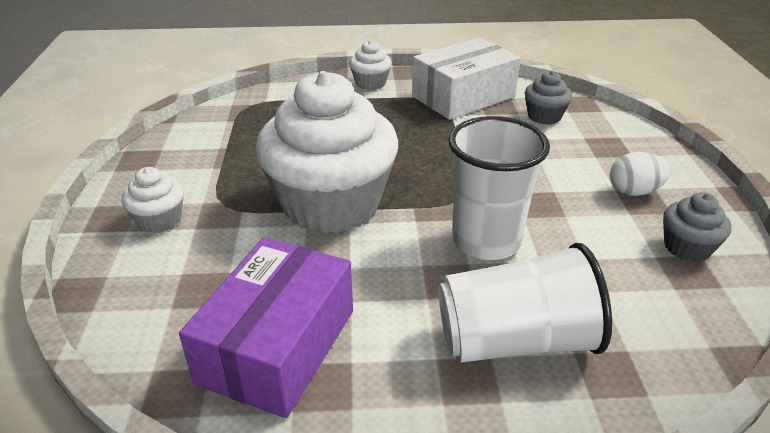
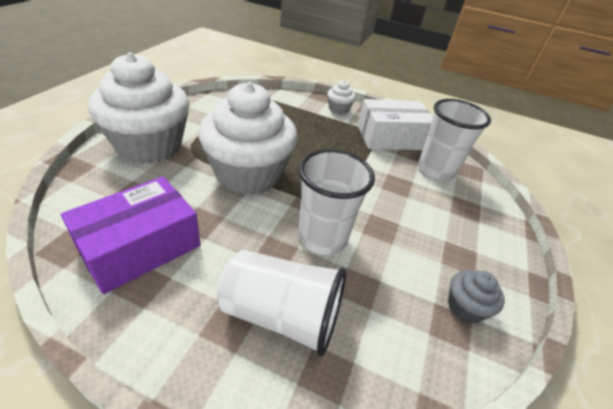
camera: 20 degrees right, 5 degrees up
(159, 220) = (149, 145): white cupcake -> white cupcake, size x2.36
(544, 116) = (436, 170): grey cupcake -> white cup
(634, 191) = (458, 248): white egg -> none

